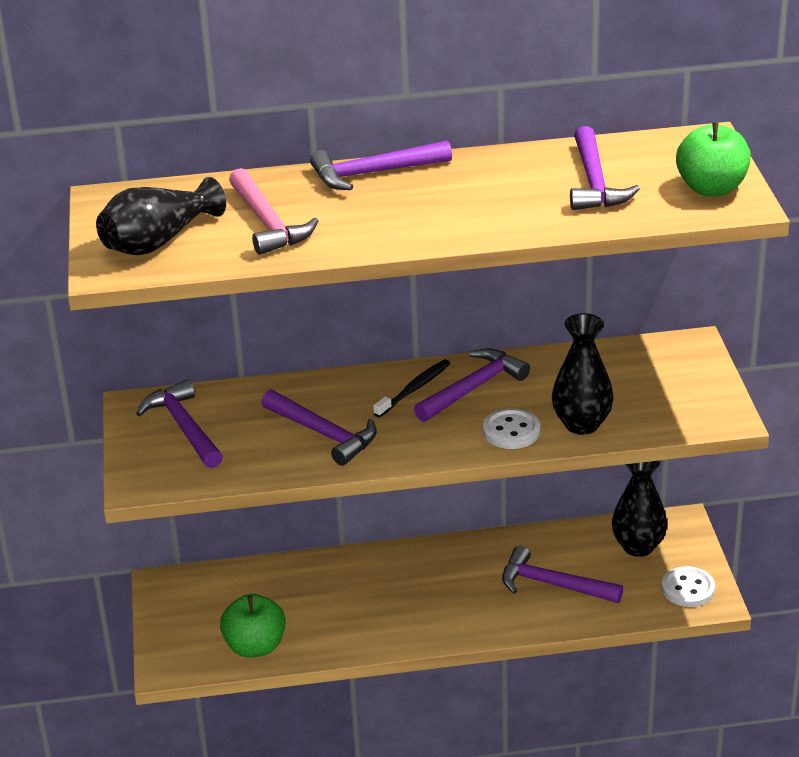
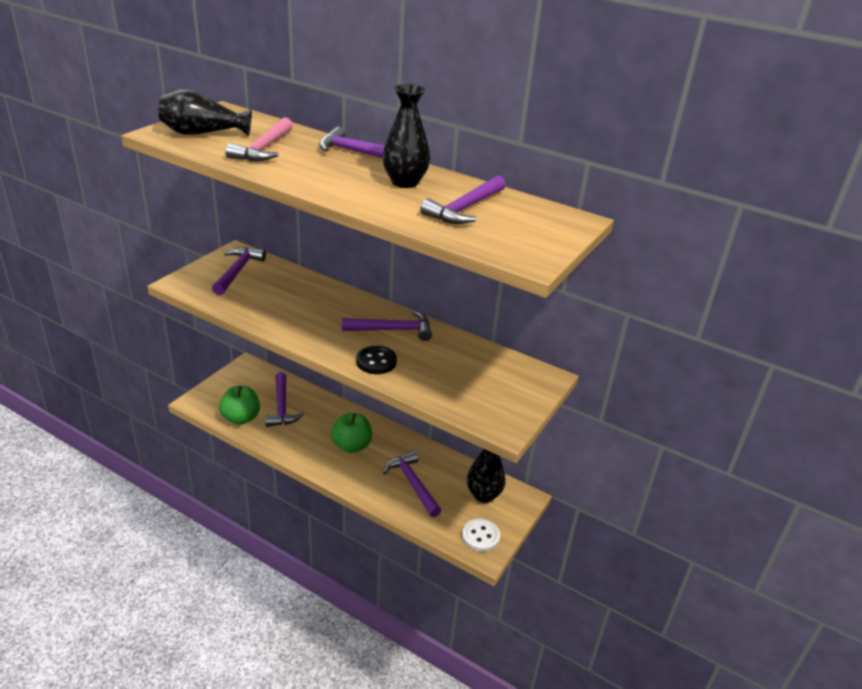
camera: 35 degrees right, 0 degrees up
(324, 434) = (288, 309): purple hammer -> purple hammer (282, 407)
(414, 389) = (363, 314): black toothbrush -> none
(511, 431) = (376, 361): white button -> black button
(581, 424) = (418, 381): black vase -> black vase (405, 182)
(711, 188) = (530, 244): green apple -> green apple (352, 446)

